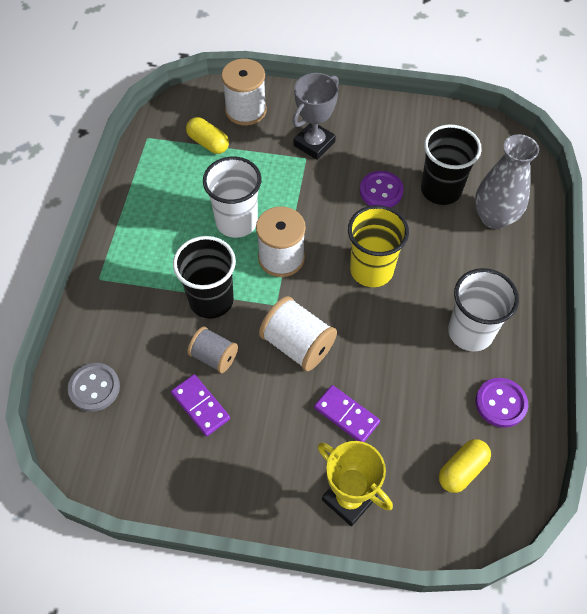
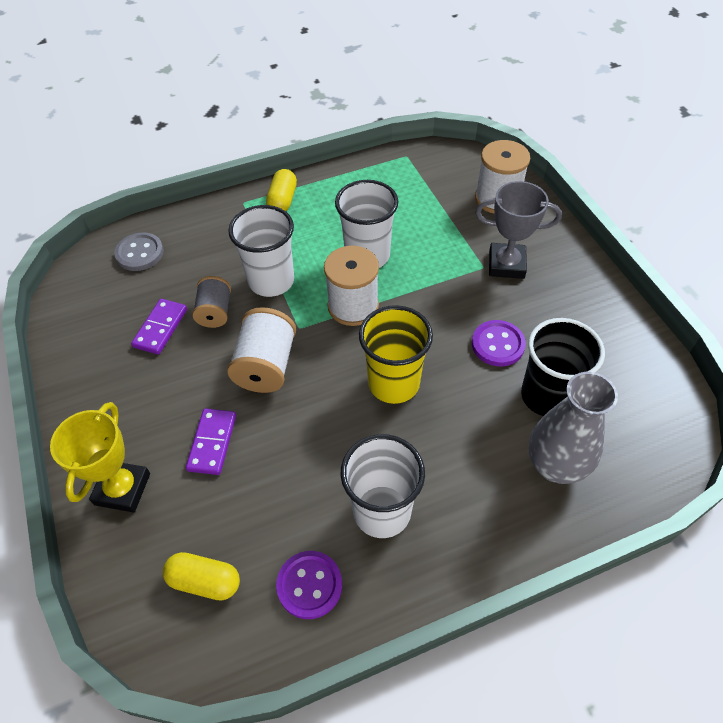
camera: 60 degrees right, 5 degrees down
(208, 143) = (436, 194): yellow capsule -> yellow capsule (283, 200)
(211, 300) = (271, 281): black cup -> white cup

